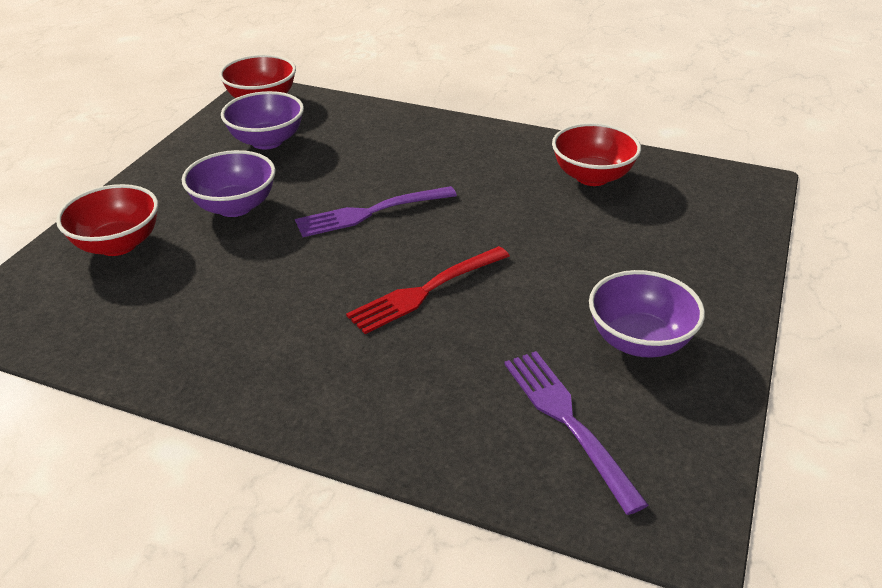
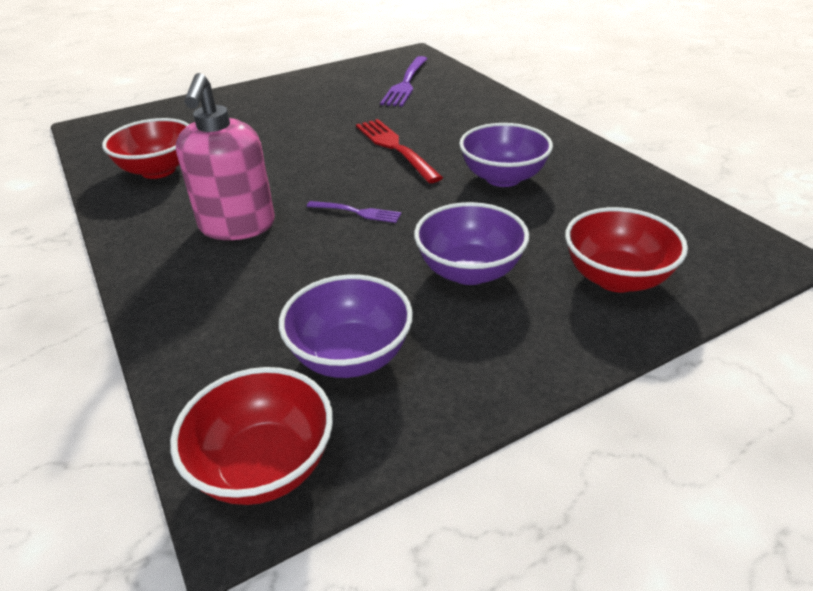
camera: 140 degrees left, 0 degrees up
(370, 213) = (357, 212): purple fork -> purple fork, size x0.56
(425, 291) = (395, 147): red fork -> red fork turned 120 degrees counterclockwise
(444, 168) = (237, 226): none -> pink soap dispenser
(639, 341) = (323, 93): purple bowl -> purple bowl (503, 178)

